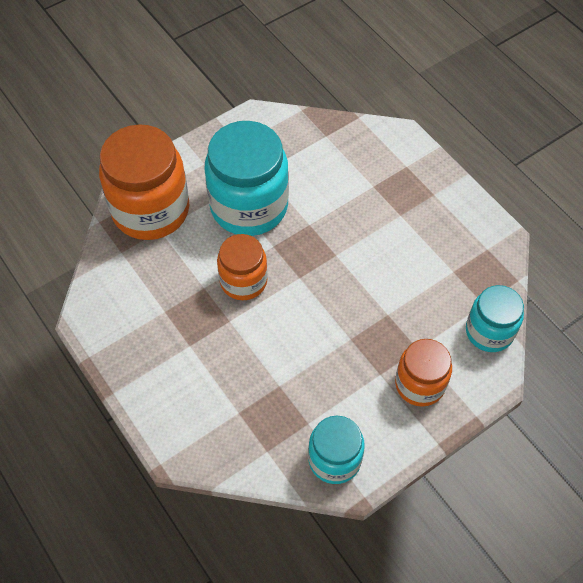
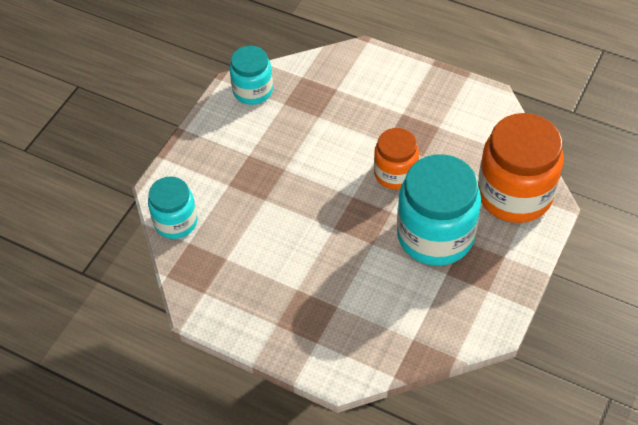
camera: 155 degrees right, 5 degrees down
(420, 384) = (215, 161): orange jar -> none

